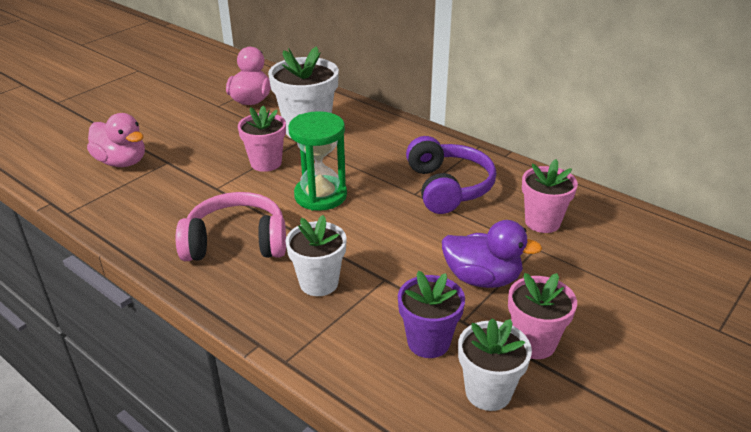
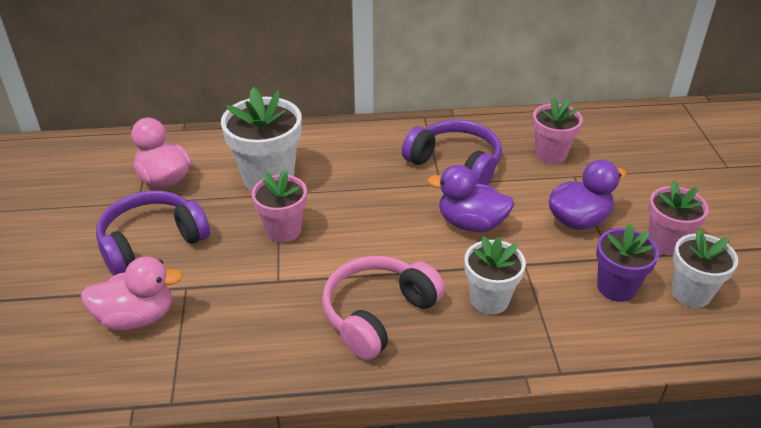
camera: 45 degrees left, 5 degrees up
(190, 129) = (152, 242): none -> purple headphones
(320, 195) = (376, 230): green hourglass -> none
(391, 230) = (471, 223): none -> purple duck

